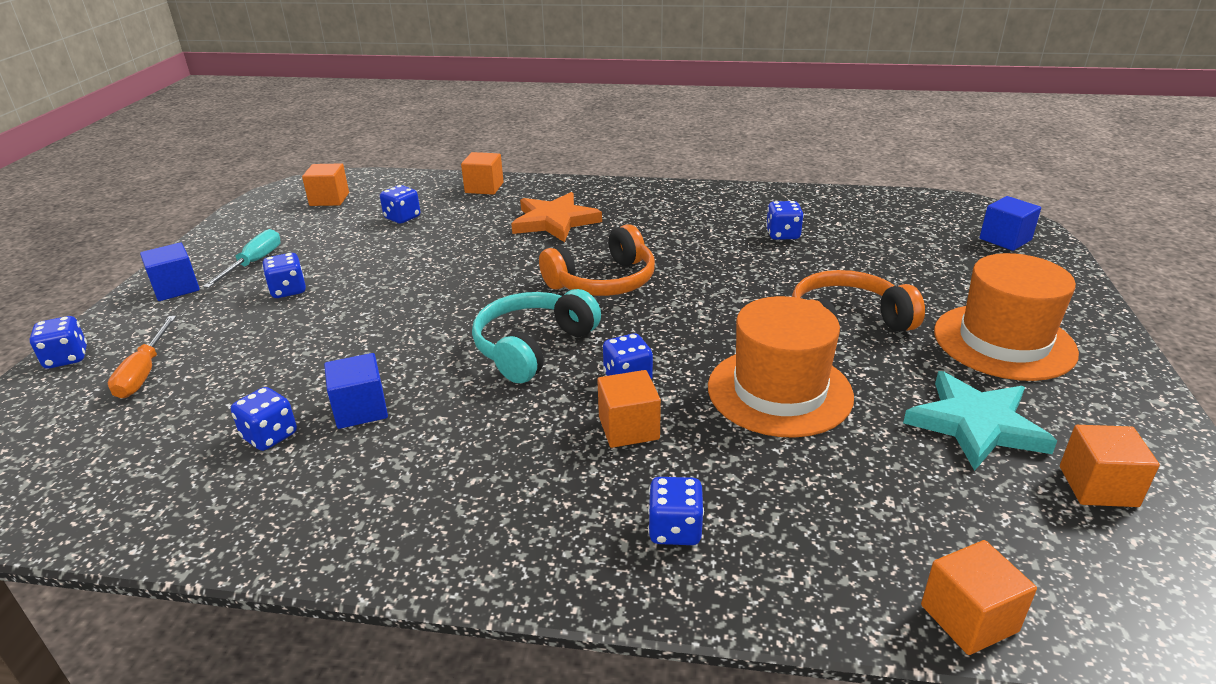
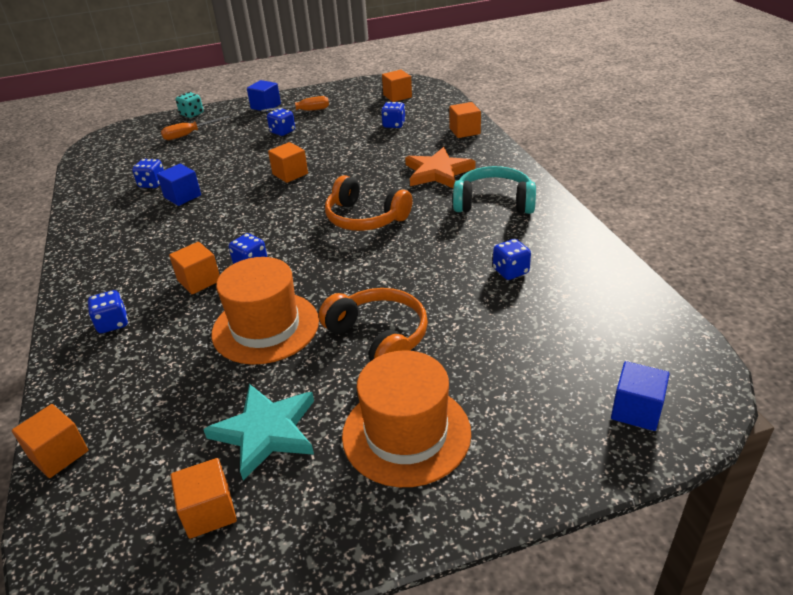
camera: 65 degrees right, 5 degrees up
(66, 358) = (192, 114): blue dice -> turquoise dice
(254, 263) = (304, 111): turquoise screwdriver -> orange screwdriver
(425, 308) = (290, 174): none -> orange cube
(533, 347) = (268, 221): turquoise headphones -> turquoise headphones (493, 202)

